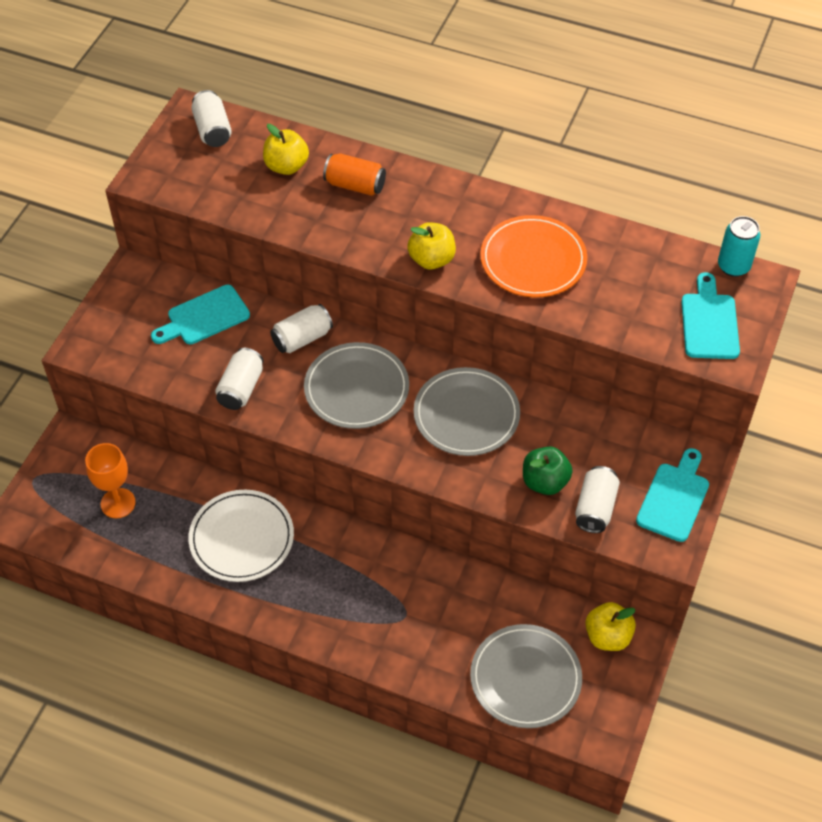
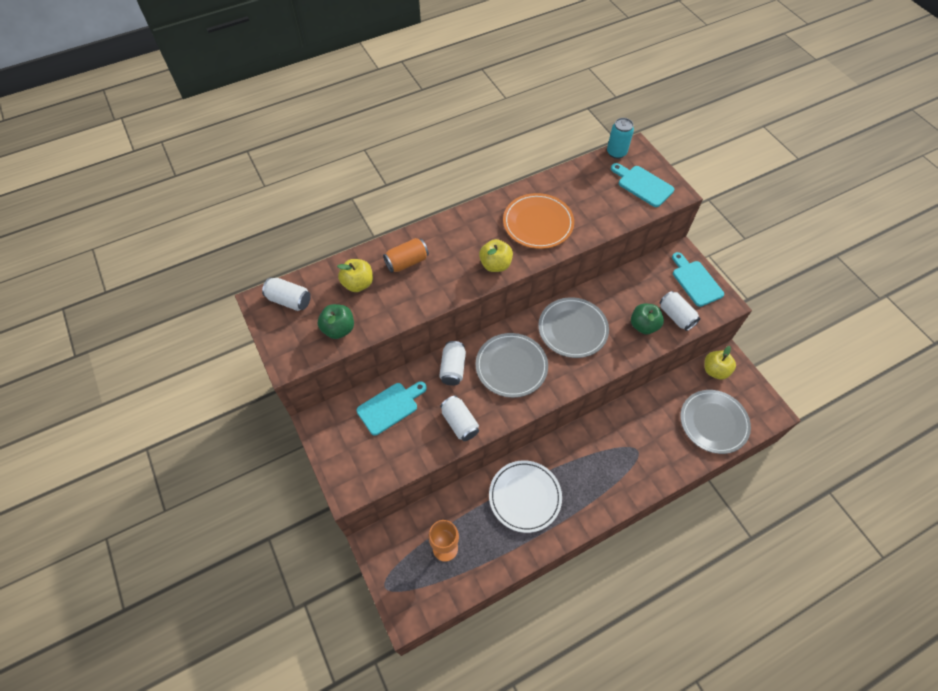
camera: 50 degrees left, 5 degrees up
(204, 317) = (390, 407): turquoise cutting board -> turquoise cutting board turned 135 degrees counterclockwise
(217, 189) = (339, 329): none -> green apple

